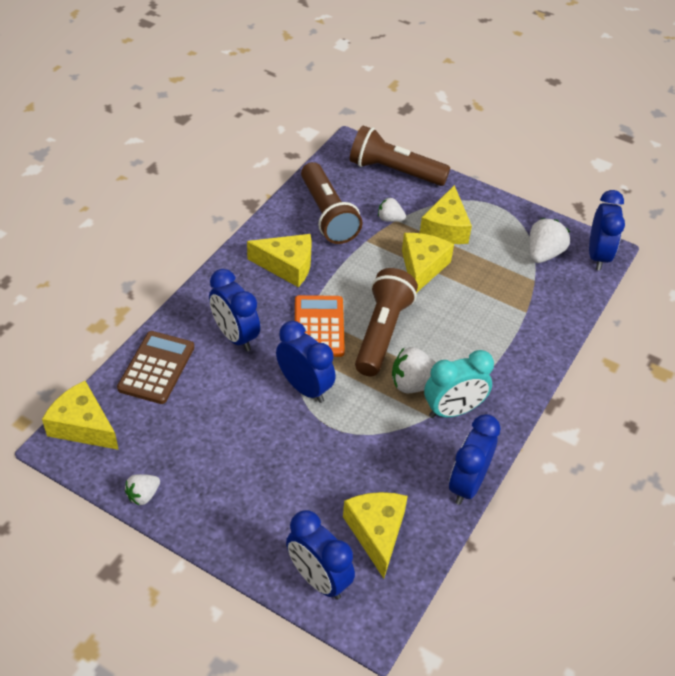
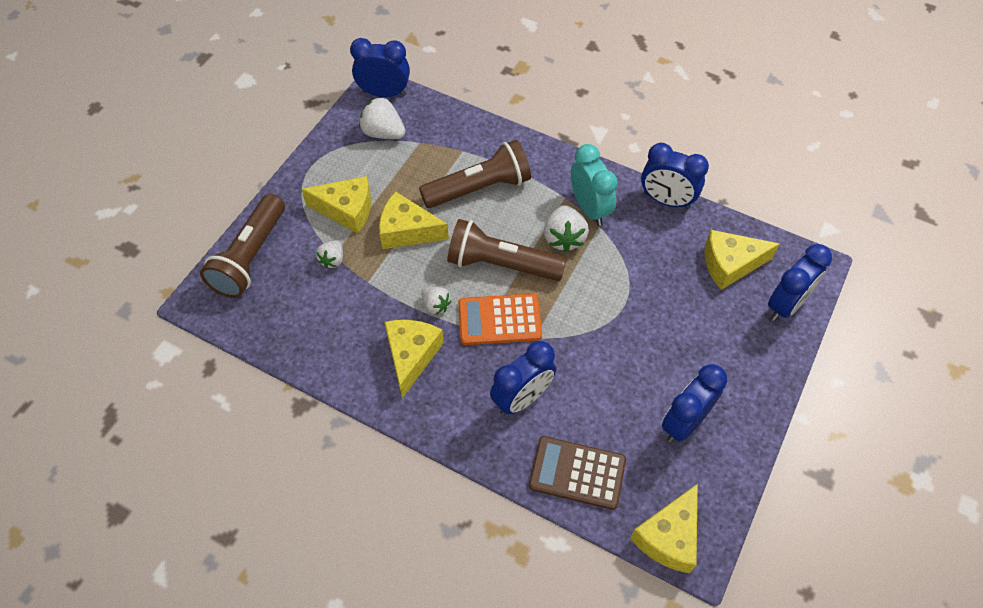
camera: 90 degrees left, 10 degrees up
(143, 495) = (739, 459): white strawberry -> white strawberry (436, 305)
(304, 387) = (582, 328): blue clock -> blue clock (684, 422)
(327, 215) = (326, 321): brown flashlight -> brown flashlight (479, 188)

